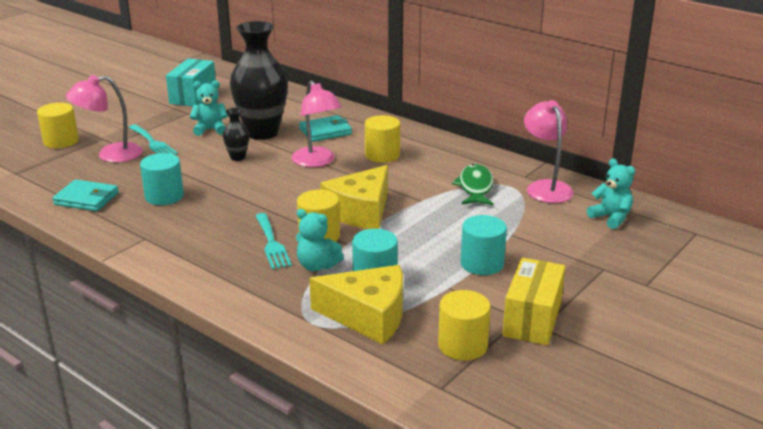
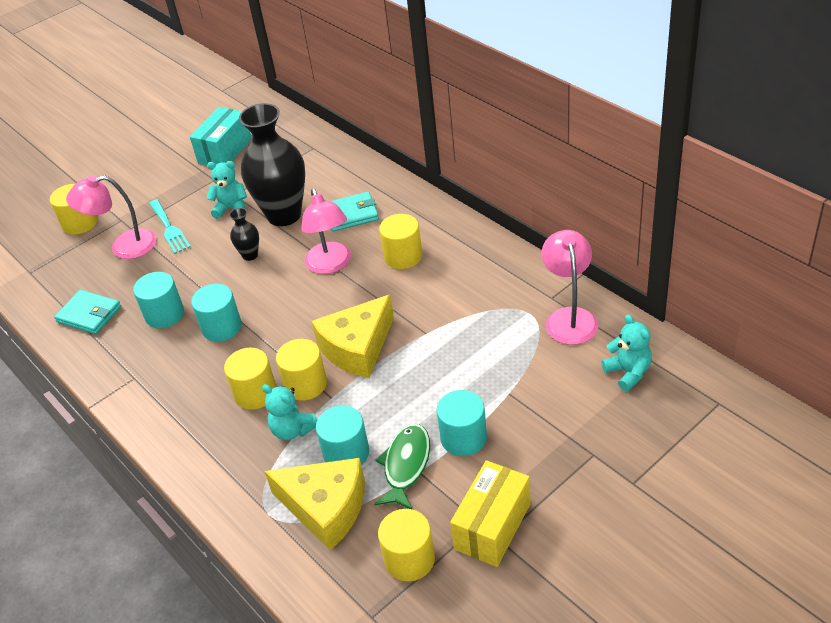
camera: 15 degrees right, 15 degrees up
(224, 202) = (221, 327): none -> turquoise cylinder
(272, 243) = (255, 393): turquoise fork -> yellow cylinder
(475, 187) = (491, 314): green fish -> green fish (406, 465)

